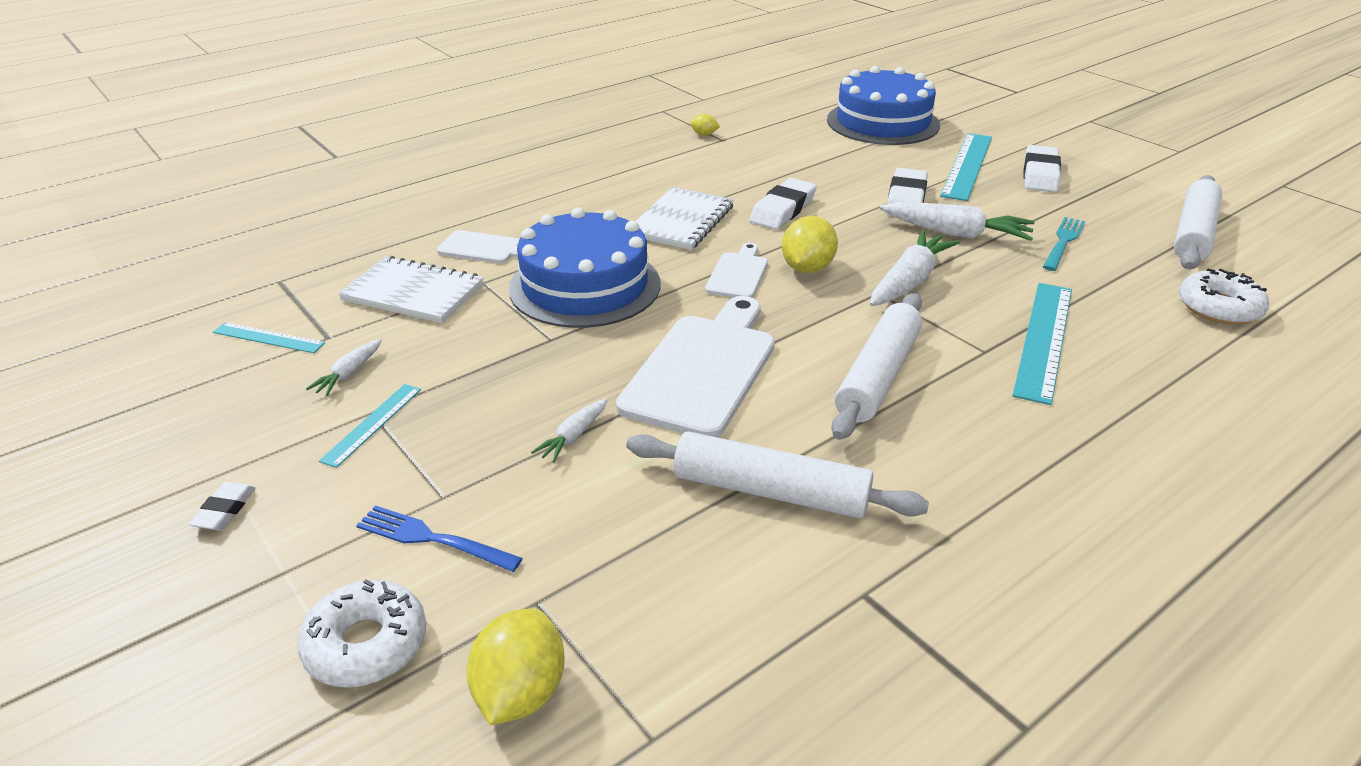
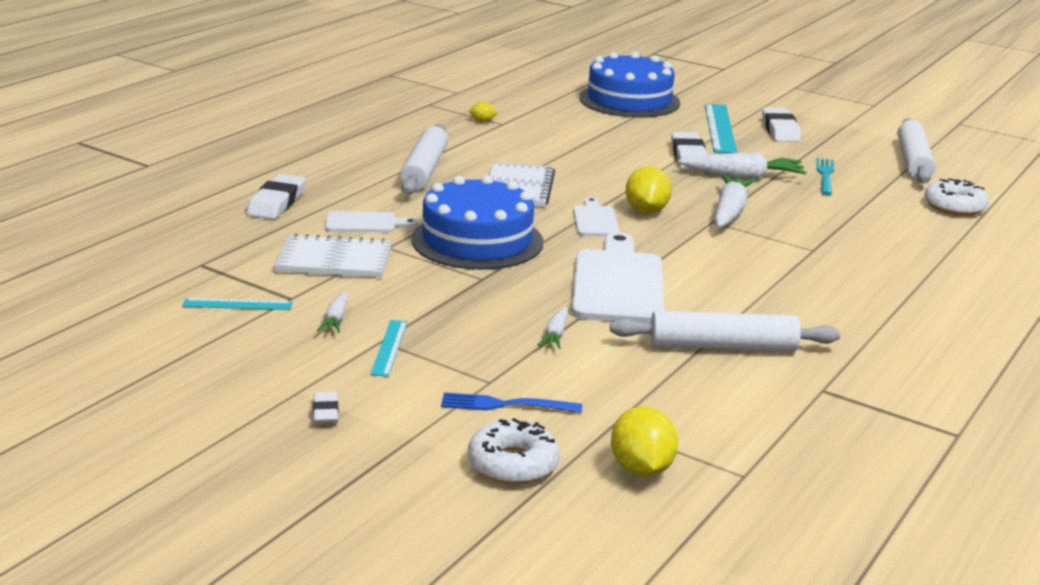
camera: 20 degrees left, 10 degrees down
(783, 210) = (596, 172): white eraser -> white eraser (277, 203)
(878, 376) = (748, 273): white rolling pin -> white rolling pin (424, 170)
(1043, 339) = (848, 238): turquoise ruler -> none

